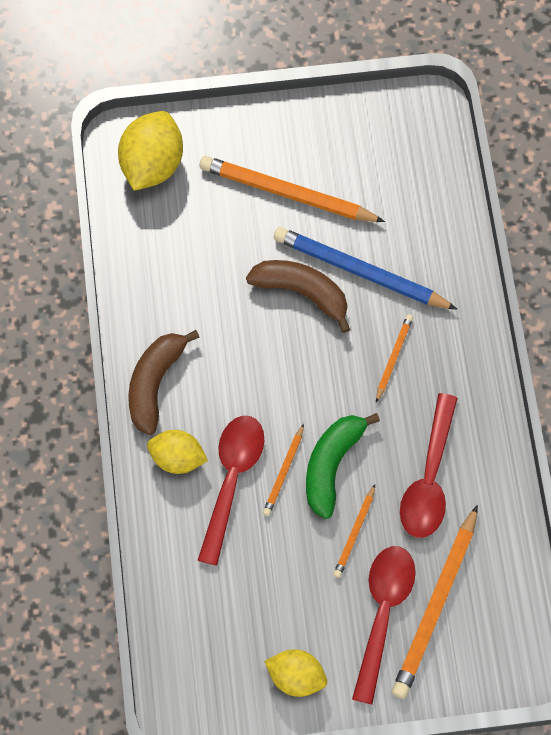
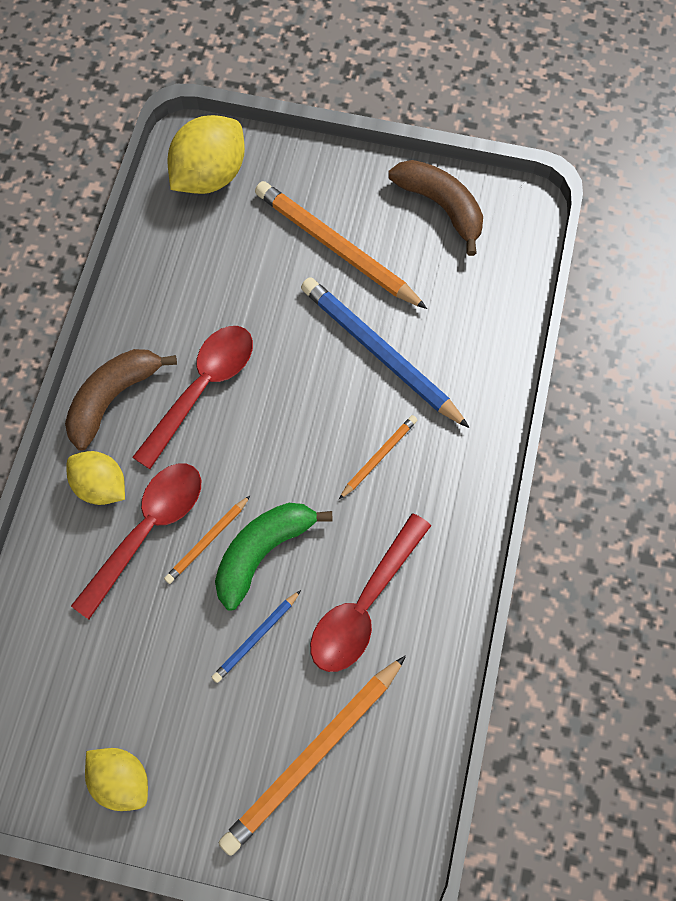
camera: 20 degrees right, 0 degrees up
(302, 293) = (308, 355): brown banana -> brown banana (441, 206)
(354, 533) = (256, 638): orange pencil -> blue pencil
(382, 614) = (249, 743): red spoon -> red spoon (202, 388)

